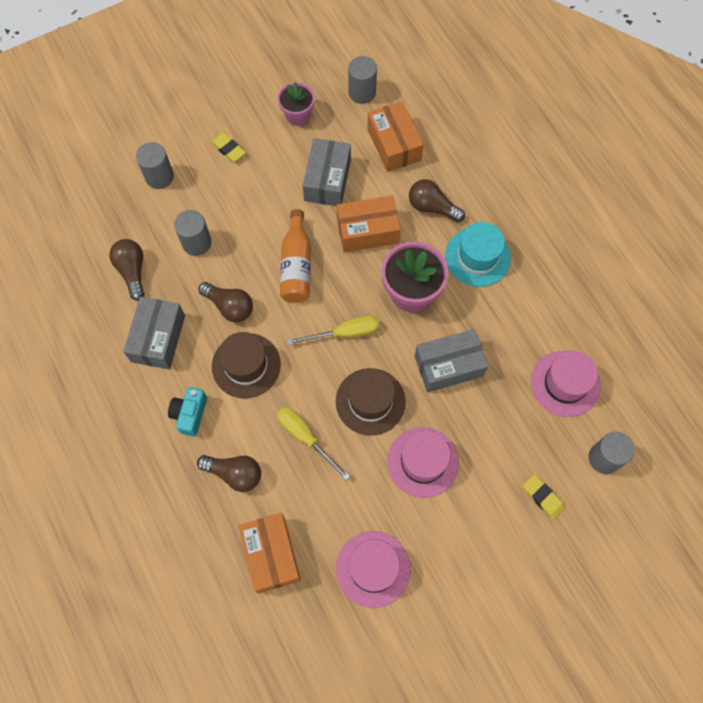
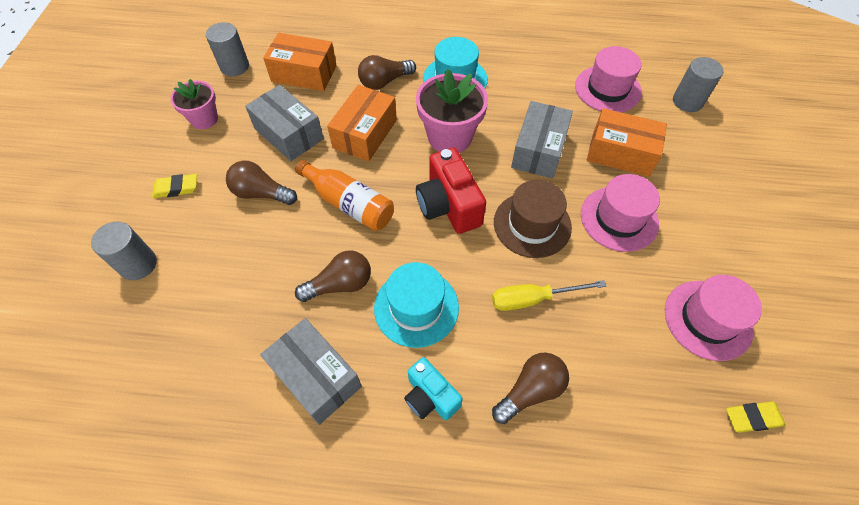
camera: 55 degrees left, 10 degrees down
(132, 271) = (214, 356): brown light bulb -> brown light bulb (261, 193)
(196, 243) = (244, 273): grey cylinder -> none
(246, 365) = (416, 307): brown hat -> turquoise hat
(271, 555) = (646, 408): orange box -> orange box (620, 153)
(344, 333) = (449, 206): yellow screwdriver -> red camera
(542, 497) = (701, 156): yellow eraser -> yellow eraser (752, 418)

